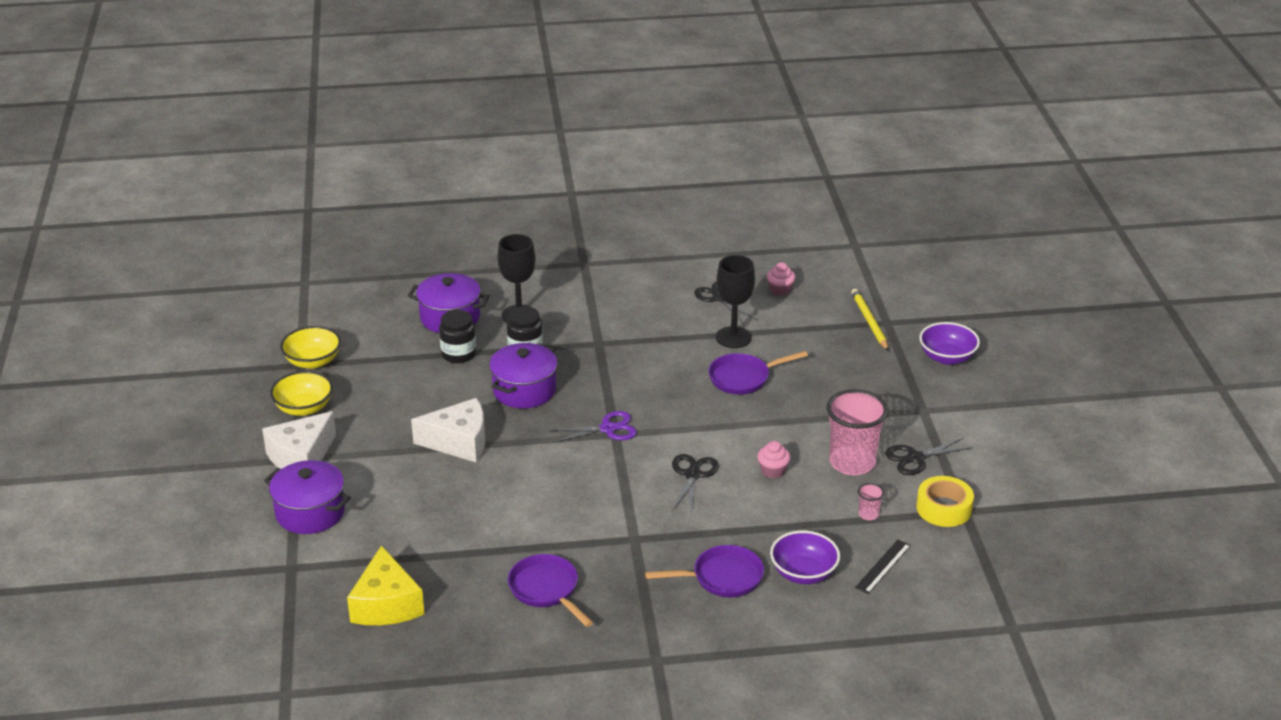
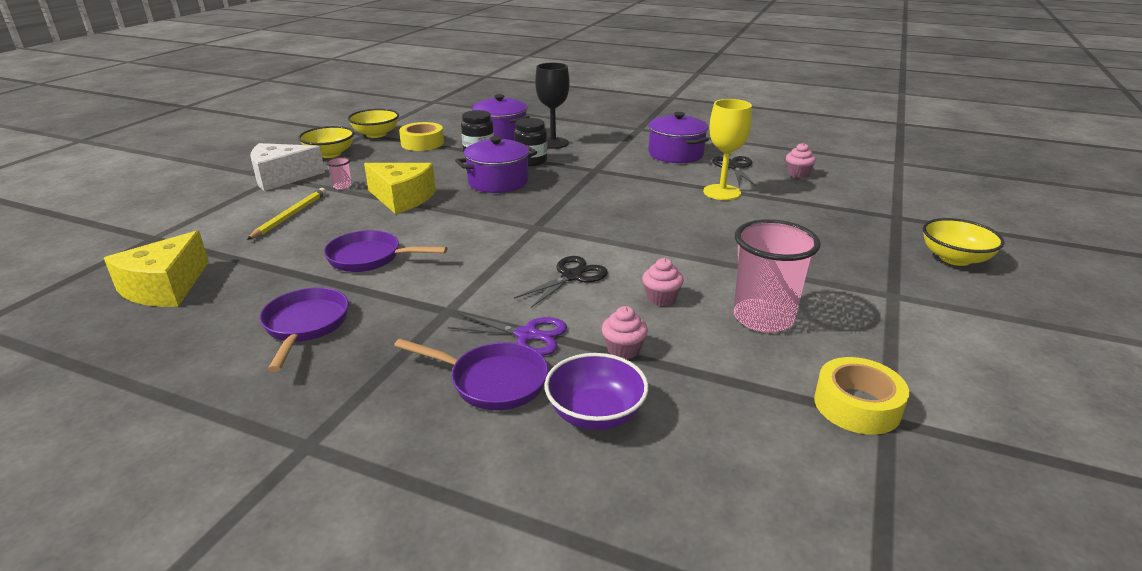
camera: 30 degrees right, 5 degrees down
(310, 512) = (229, 209): purple pot -> purple pot (676, 154)
(382, 359) = (422, 143): none -> yellow tape
(459, 442) = (402, 198): white cheese -> yellow cheese
(608, 429) = (534, 222): purple scissors -> purple scissors (527, 335)
(733, 337) = (722, 192): black goblet -> yellow goblet
(743, 378) = (703, 220): purple pan -> purple pan (370, 258)
(782, 523) = (623, 350): none -> pink cupcake
(868, 514) = (741, 377): pink cup -> pink cup (342, 186)
(869, 321) = (876, 212): yellow pencil -> yellow pencil (290, 216)
(883, 566) = (712, 447): black ruler -> none
(915, 458) = (852, 338): black scissors -> none
(947, 357) = (954, 258): purple bowl -> yellow bowl

